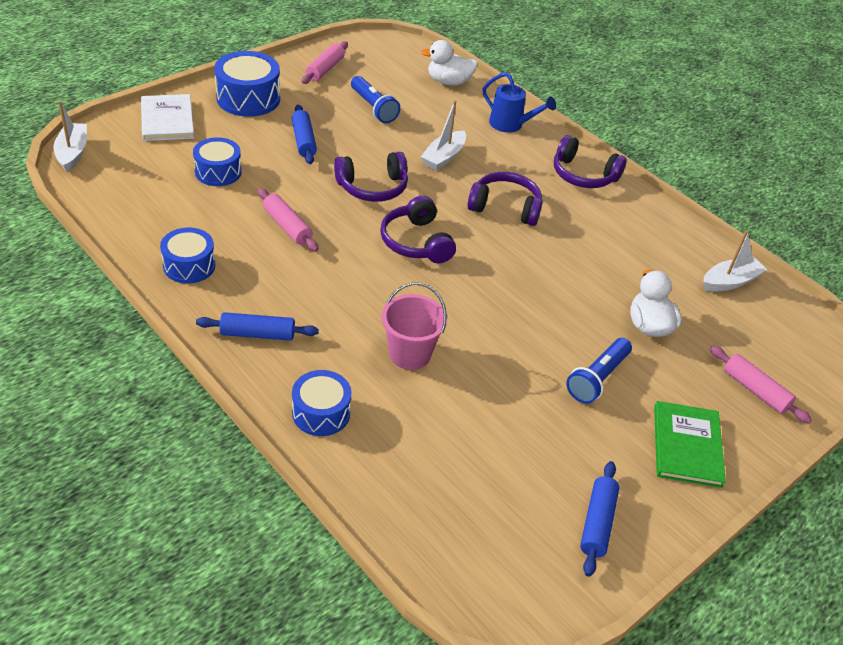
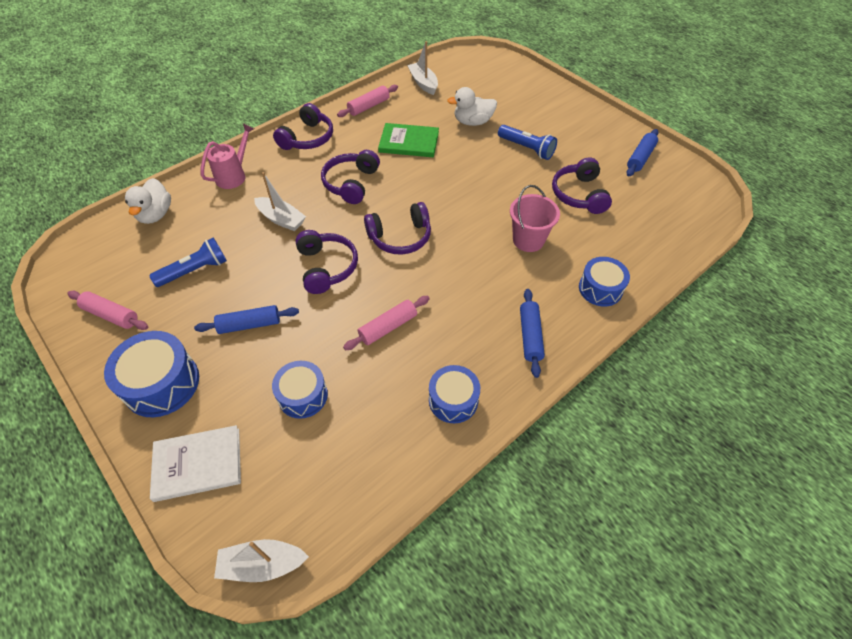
camera: 85 degrees left, 10 degrees up
(500, 423) = (579, 194): none -> purple headphones
(510, 125) = (234, 175): blue watering can -> pink watering can
(597, 523) = (640, 158): blue rolling pin -> blue rolling pin turned 75 degrees counterclockwise
(686, 446) = (570, 118): green book -> green book (409, 142)
(755, 390) = (518, 87): pink rolling pin -> pink rolling pin (369, 106)

